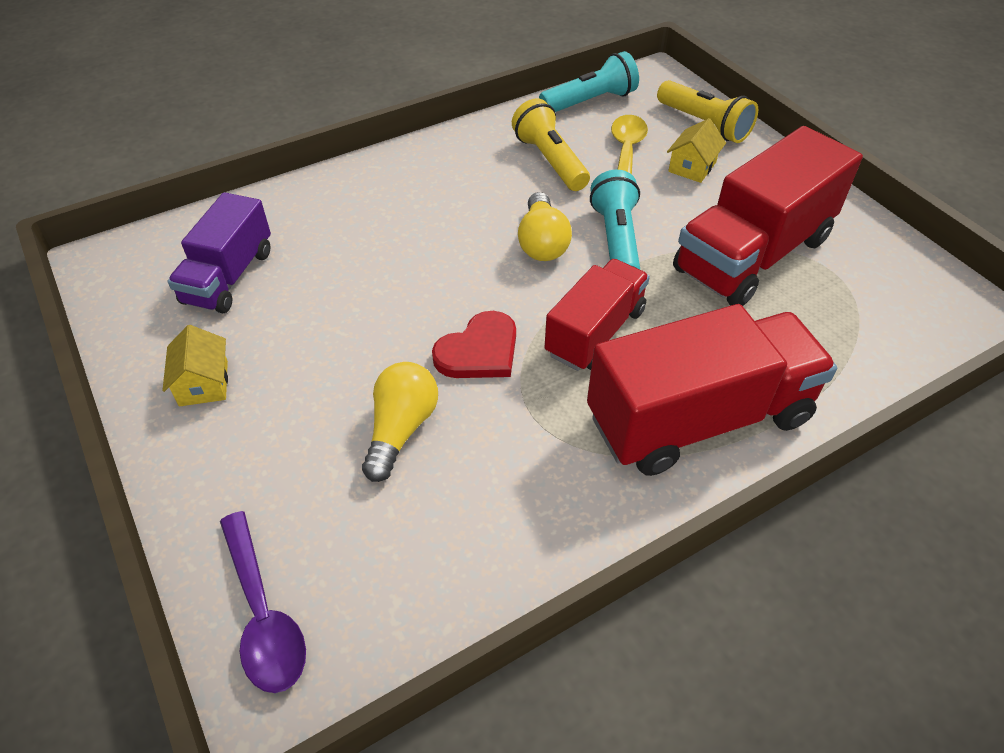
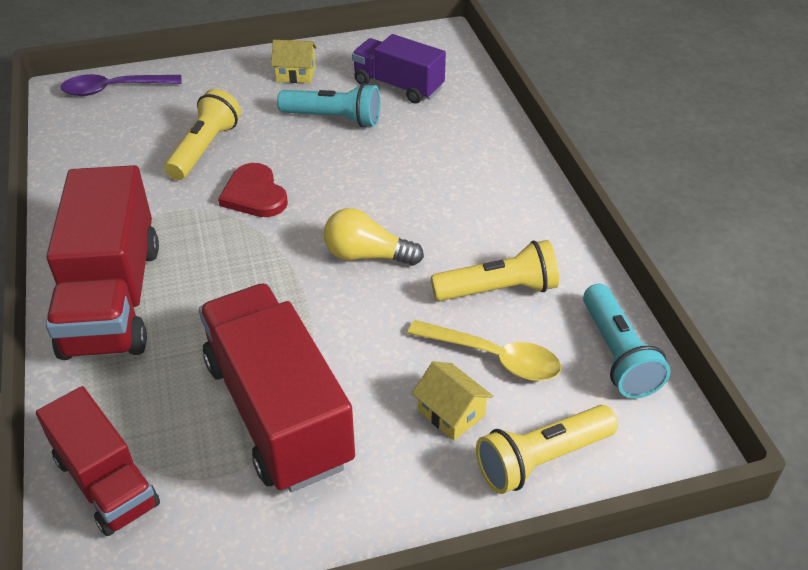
camera: 105 degrees right, 5 degrees down
(401, 429) = (205, 148): yellow light bulb -> yellow flashlight
(595, 332) = (237, 263): red truck -> red truck (106, 482)
(616, 240) = (349, 308): turquoise flashlight -> turquoise flashlight (334, 119)

